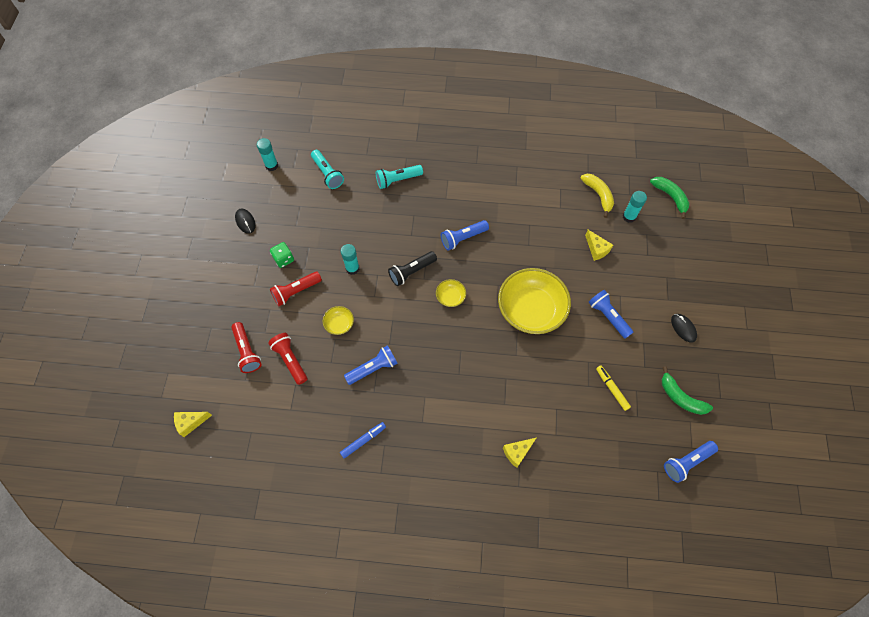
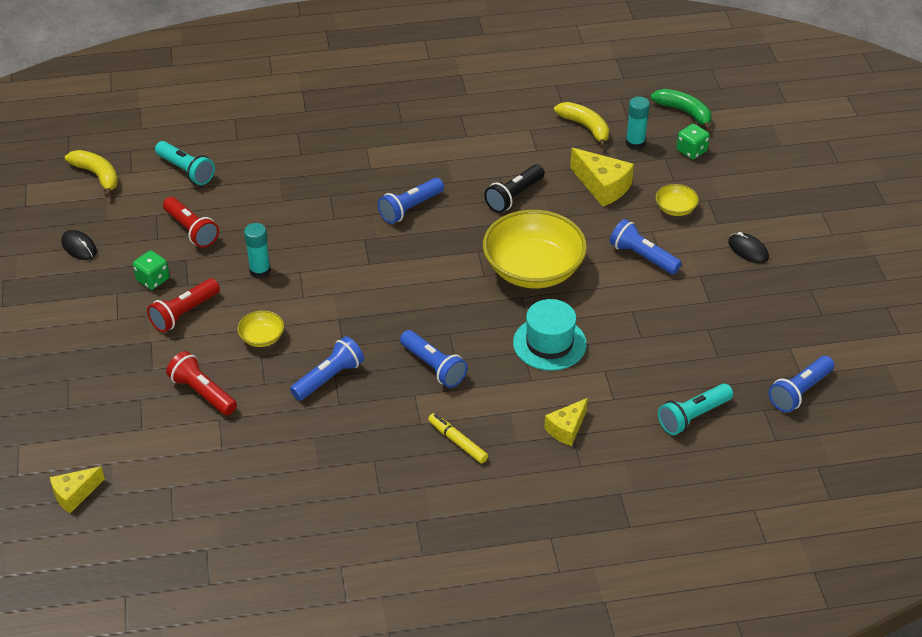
camera: 15 degrees left, 20 degrees down
(247, 351) = (133, 395): red flashlight -> red flashlight (191, 230)
(271, 165) = (97, 176): turquoise glue stick -> yellow banana
(363, 440) = (342, 461): blue marker -> none
(397, 180) = (293, 160): turquoise flashlight -> turquoise flashlight (693, 417)
(411, 272) = (348, 259): black flashlight -> black flashlight (514, 196)
(443, 376) = (433, 367): none -> blue flashlight
(450, 297) = (414, 277): yellow bowl -> yellow bowl (675, 209)
(525, 376) = (549, 343): none -> turquoise hat
(596, 249) = (602, 186): yellow cheese -> yellow cheese, size x1.53
(612, 389) = (673, 334): yellow marker -> yellow marker (457, 442)
(666, 232) = (691, 151): none -> green dice
(680, 397) = (769, 324): green banana -> none

